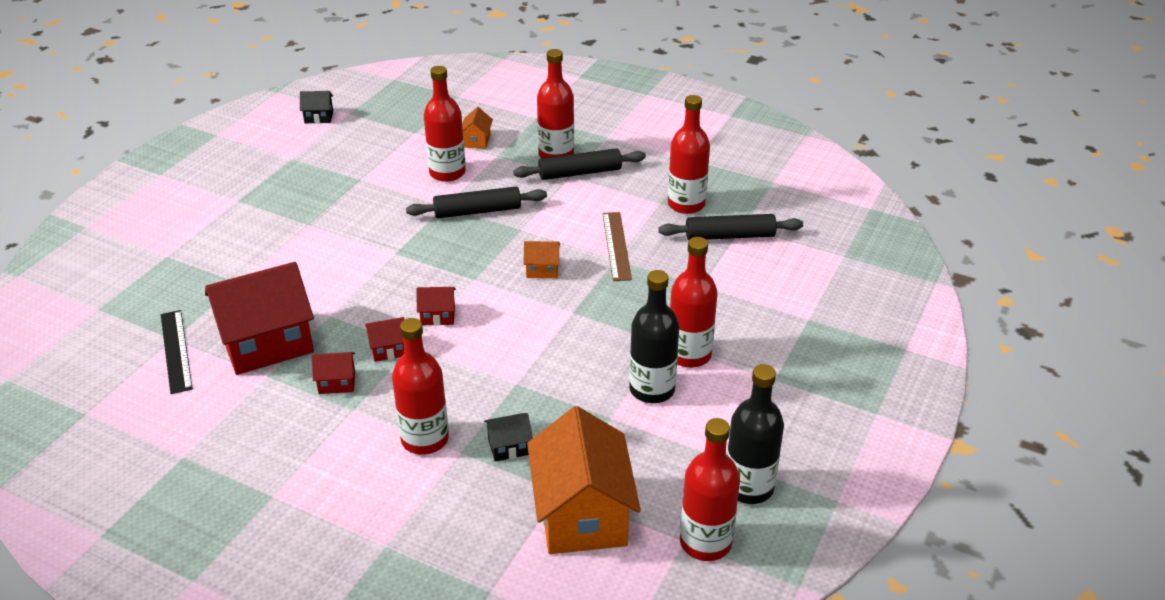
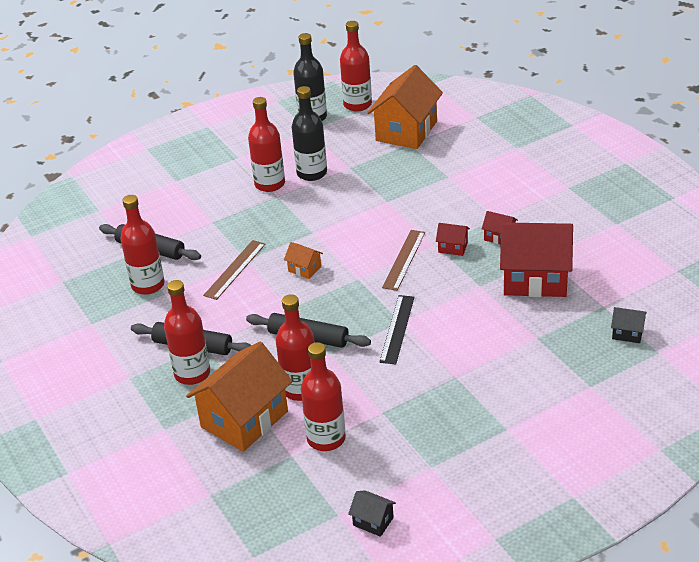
camera: 145 degrees left, 0 degrees up
(176, 351) = (603, 295): black ruler -> black ruler (397, 329)
(425, 439) = (464, 188): red bottle -> red bottle (326, 439)
(438, 316) = (404, 259): red house -> brown ruler
(477, 141) = (244, 419): orange house -> orange house, size x2.33
(509, 447) = (419, 170): black house -> black house (627, 333)

